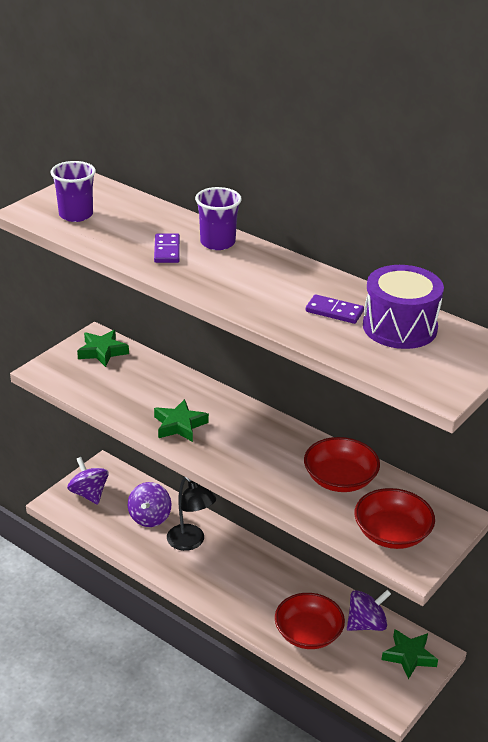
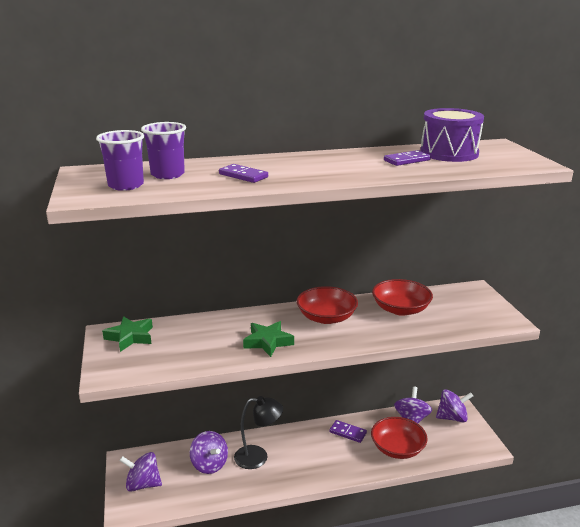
camera: 50 degrees left, 10 degrees down
(217, 243) = (262, 162): purple cup -> purple cup (167, 174)
(290, 585) = (347, 432): none -> purple domino
(392, 533) = (471, 315): red bowl -> red bowl (326, 317)
(409, 656) = (452, 417): green star -> purple spinning top

